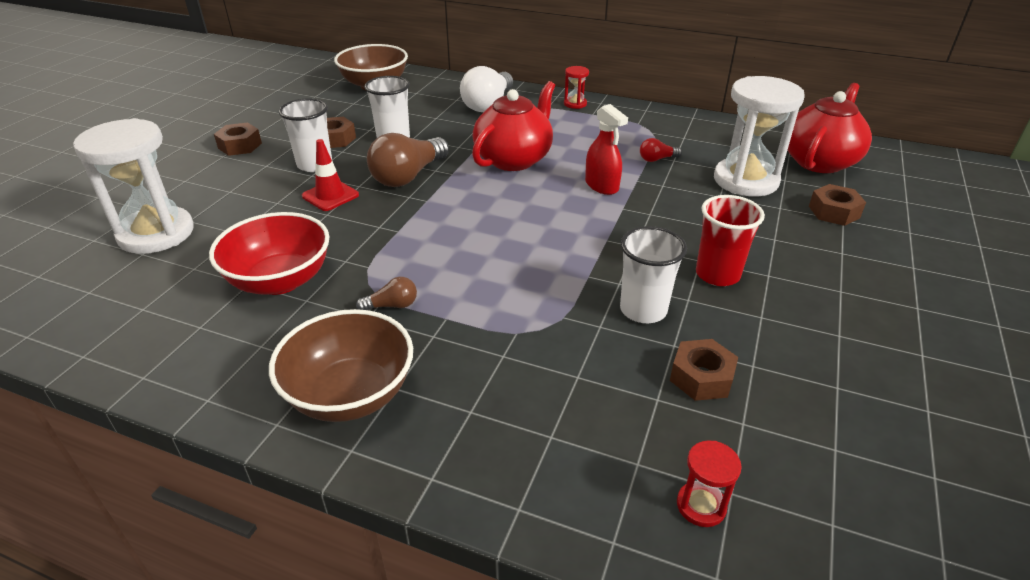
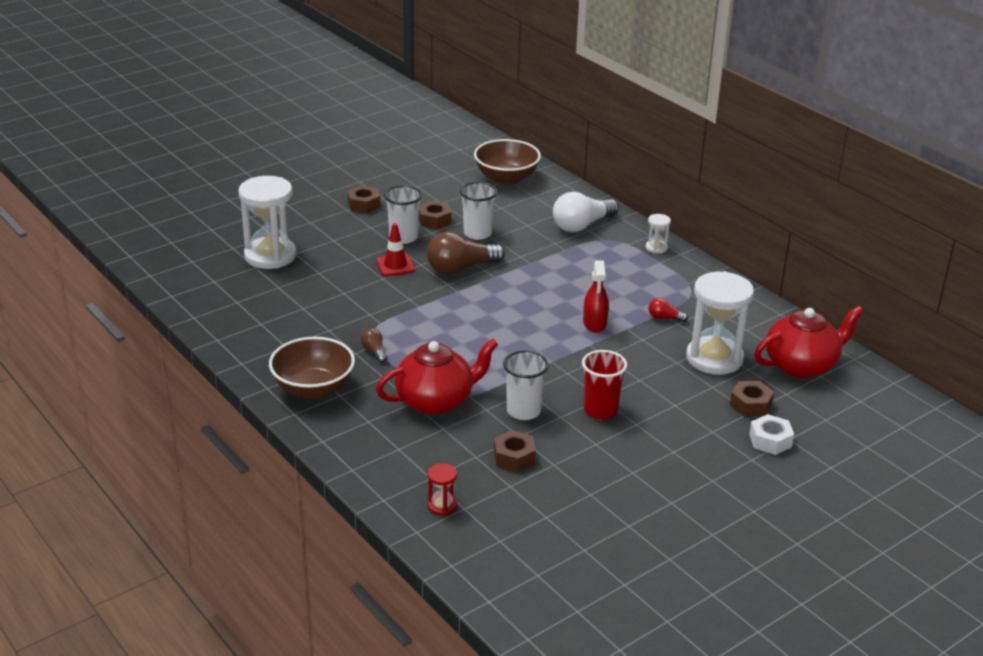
camera: 30 degrees right, 5 degrees down
(280, 280) = (322, 312): red bowl -> none
(392, 305) = (374, 351): brown light bulb -> brown light bulb turned 135 degrees counterclockwise
(514, 159) = (551, 280): red teapot -> red teapot (436, 401)
(575, 104) = (656, 248): red hourglass -> white hourglass
(899, 240) = (770, 440): none -> white nut

